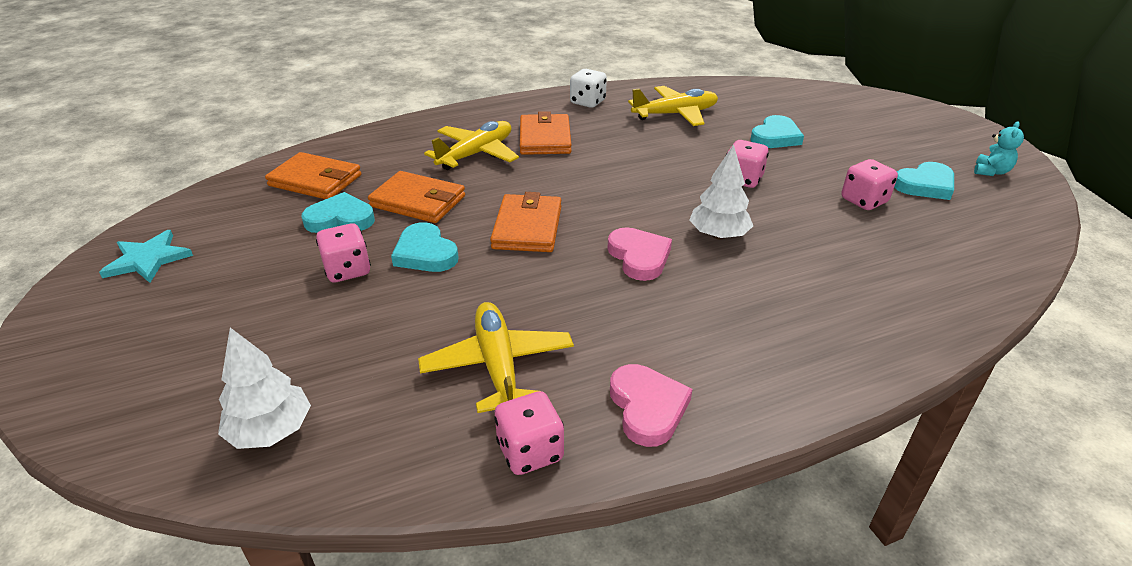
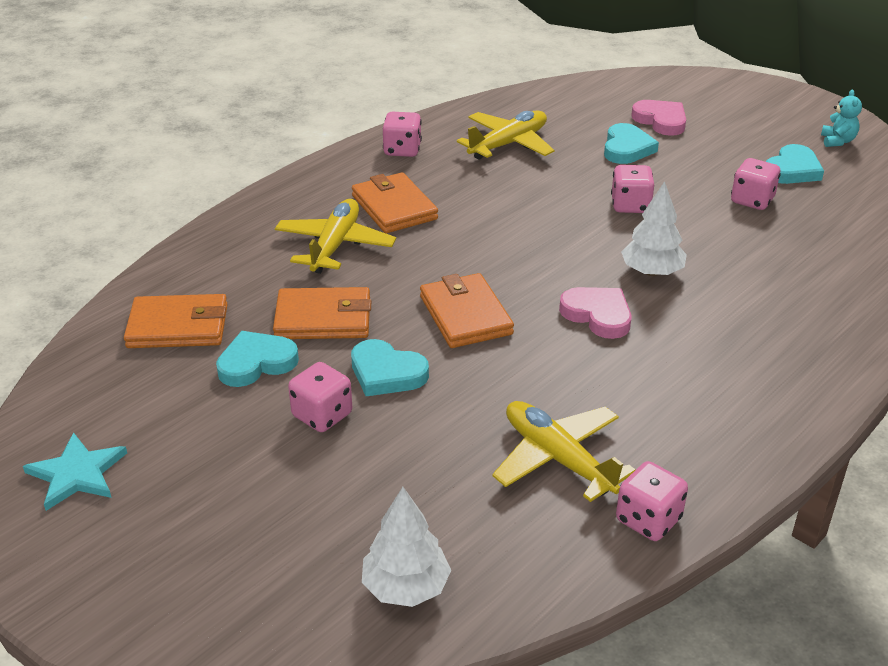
camera: 25 degrees left, 0 degrees up
(587, 102) = (402, 150): white dice -> pink dice
(647, 407) = (712, 450): pink heart -> pink heart (661, 121)

